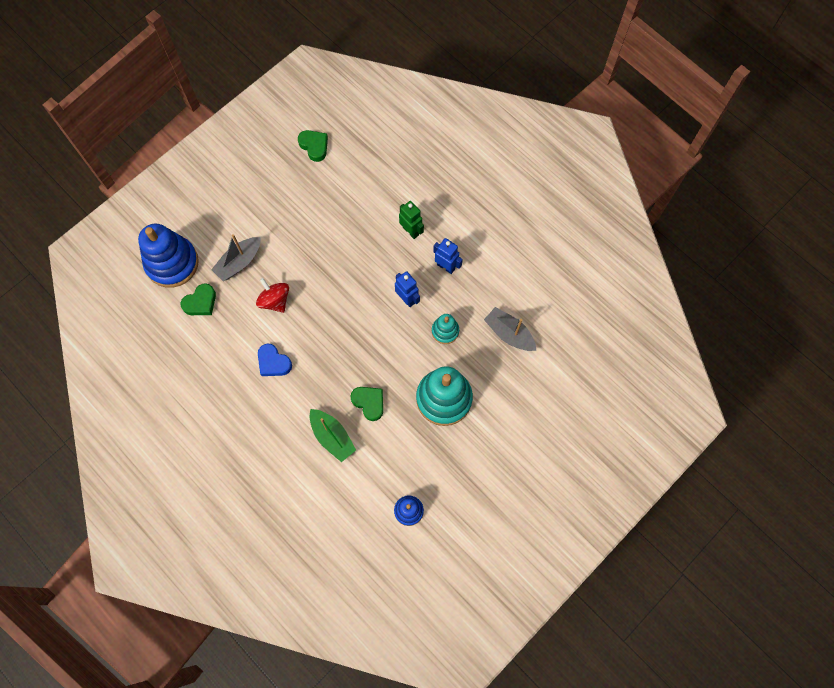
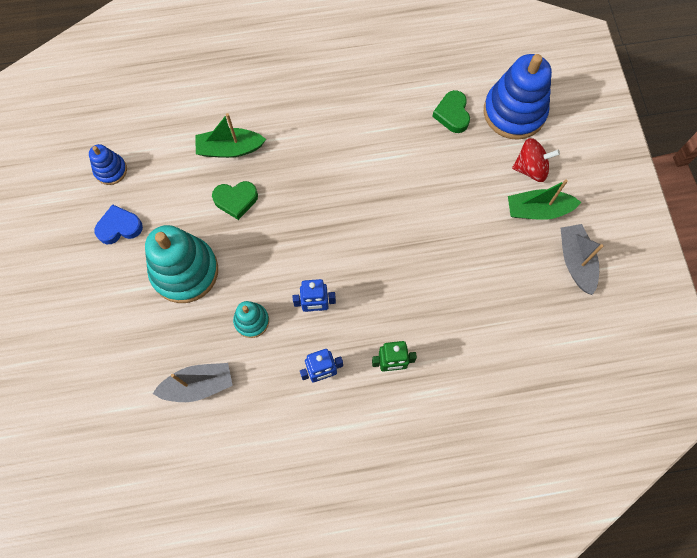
camera: 125 degrees right, 0 degrees up
(239, 262) = (473, 171): grey boat -> grey boat (575, 261)
(242, 207) = (538, 210): none -> green boat
(273, 362) = (342, 142): blue heart -> blue heart (119, 227)
(275, 300) = (406, 180): red spinning top -> red spinning top (530, 168)
(314, 146) = (571, 329): green heart -> none

